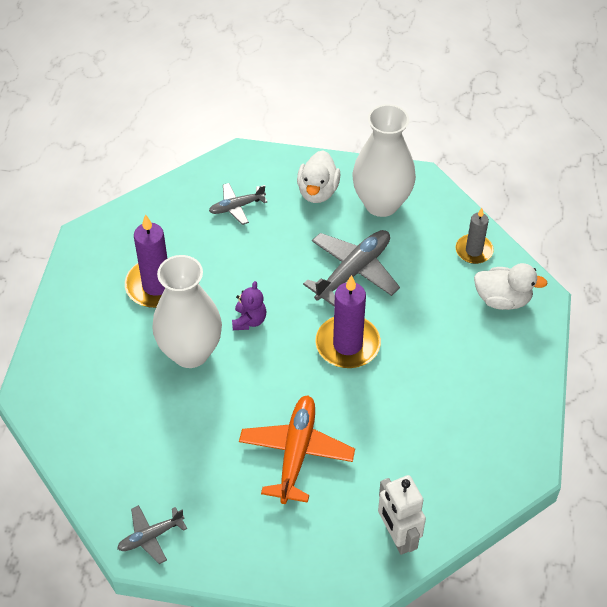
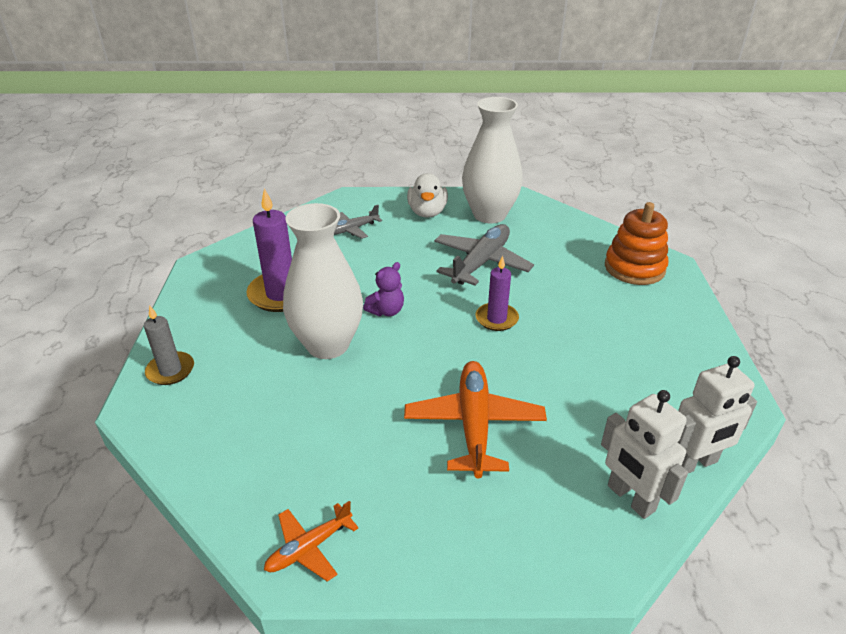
camera: 10 degrees left, 15 degrees down
(150, 537) = (309, 548): grey plane -> orange plane
(249, 320) = (386, 311): purple teddy bear -> purple teddy bear turned 45 degrees clockwise
(347, 344) = (496, 319): purple candle -> purple candle, size x0.62
(460, 516) = (694, 464): none -> white robot
(474, 251) = (589, 237): grey candle -> grey candle (170, 370)
(502, 299) = (634, 268): white duck -> orange stacking toy

